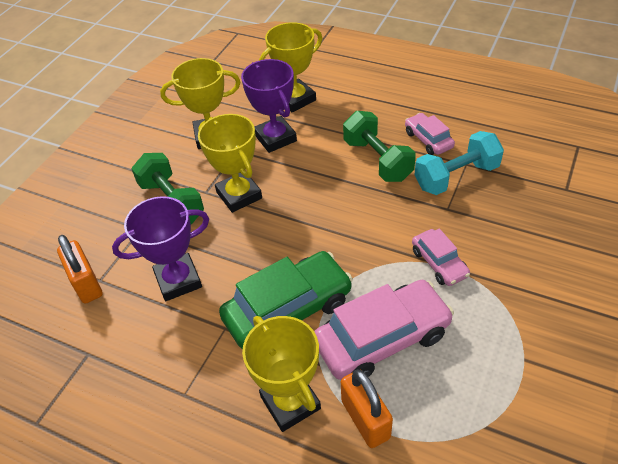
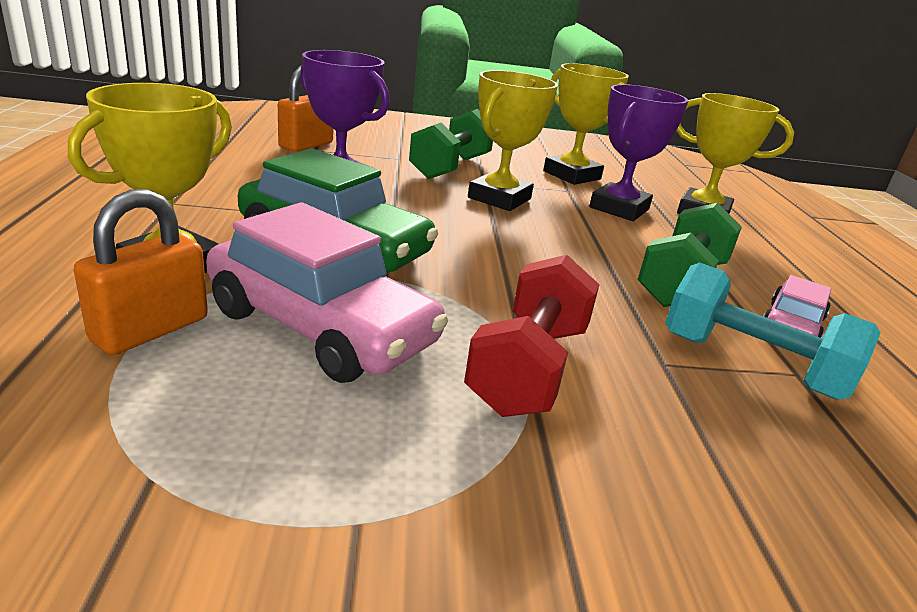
camera: 55 degrees right, 20 degrees down
(439, 263) = (528, 368): pink car -> red dumbbell

